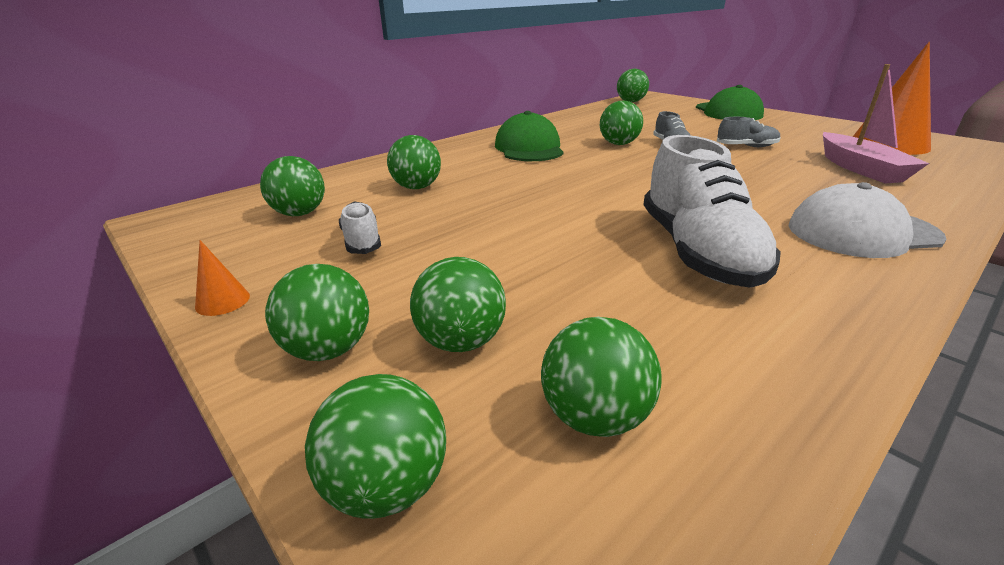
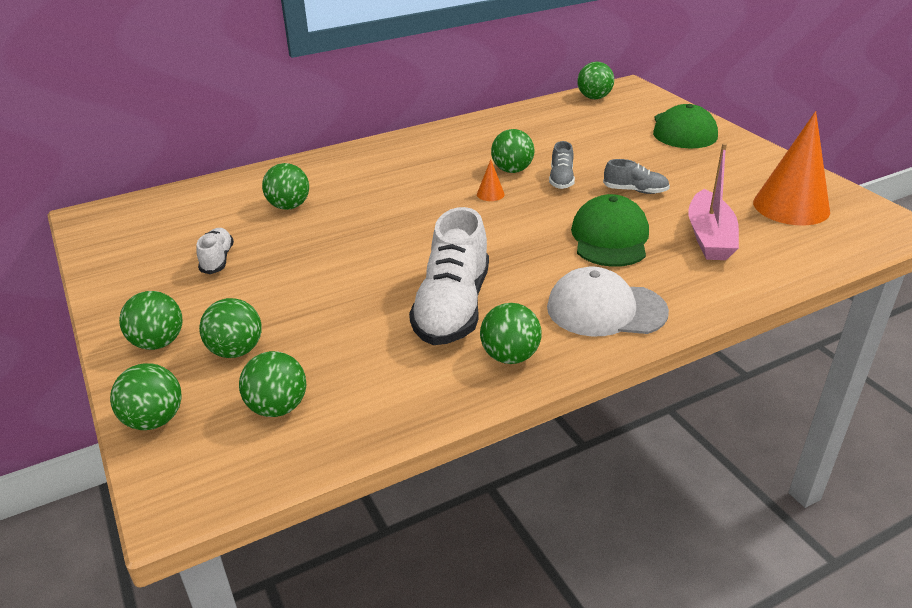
camera: 15 degrees right, 5 degrees up
(222, 301) = (109, 298): orange cone -> orange cone (490, 194)
(299, 213) = (185, 224): green ball -> green ball (510, 356)
(529, 148) = (421, 165): green cap -> green cap (610, 238)

